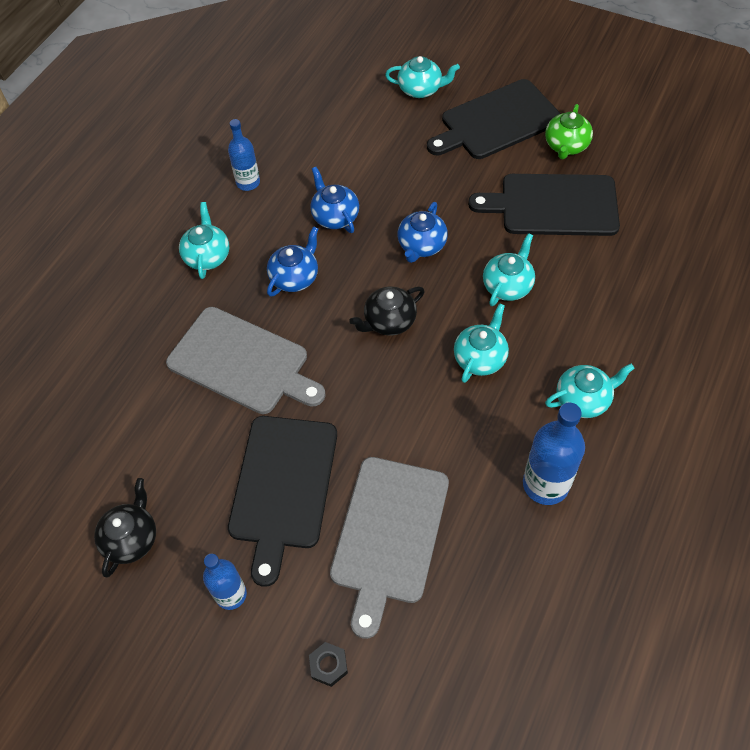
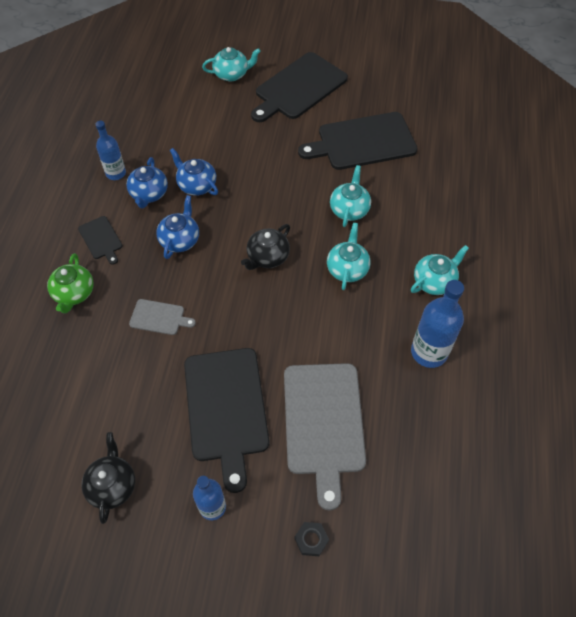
camera: 20 degrees left, 0 degrees up
(207, 256) = (101, 239): turquoise teapot -> black cutting board
(242, 362) = (159, 317): grey cutting board -> grey cutting board, size x0.47
(421, 246) = (273, 193): blue teapot -> blue teapot (149, 194)
(566, 146) = (357, 96): green teapot -> green teapot (74, 293)

